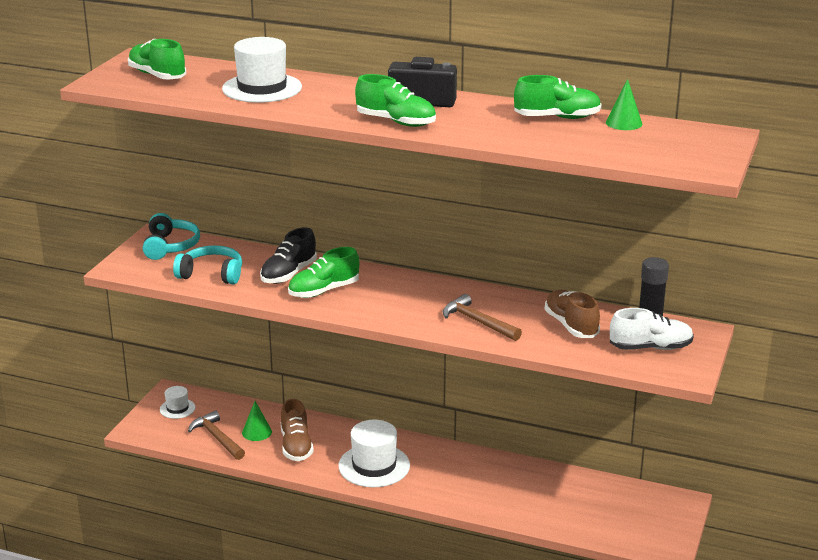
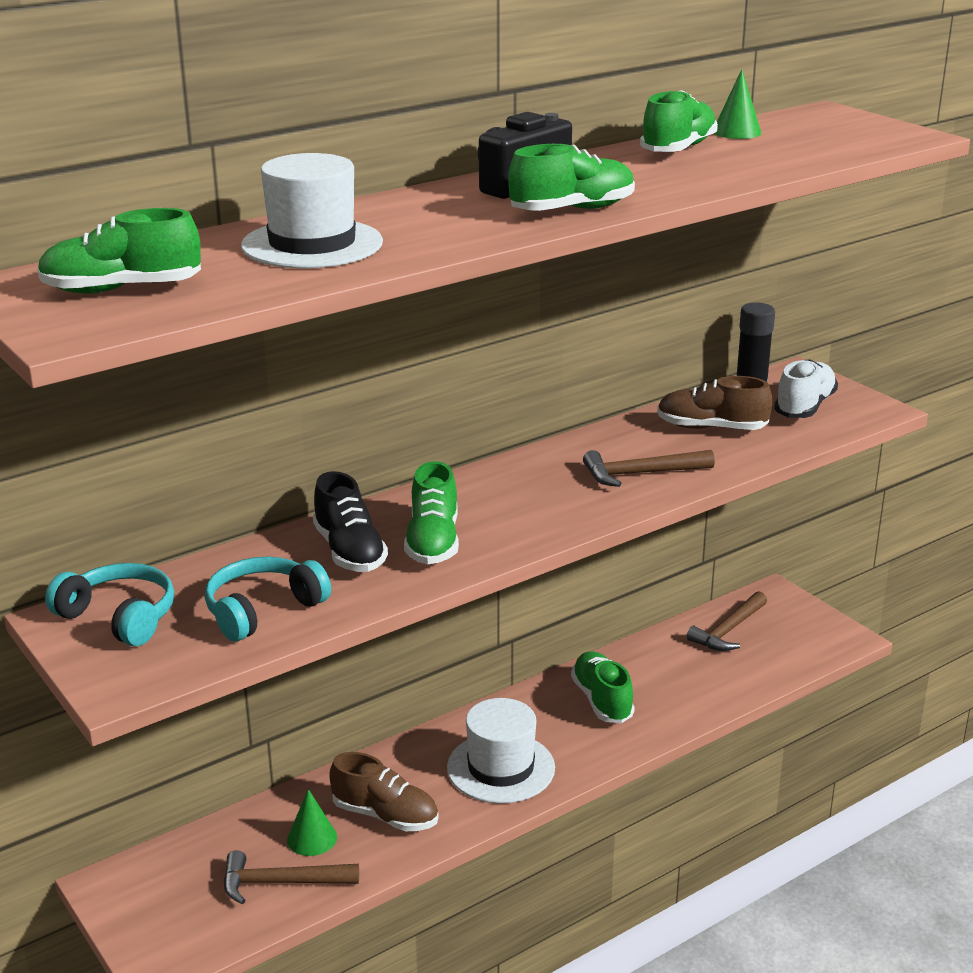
camera: 55 degrees left, 0 degrees up
(177, 408) = (158, 894): white hat -> none
(476, 476) = (602, 700): none -> green shoe
(612, 497) = (728, 630): none -> brown hammer

